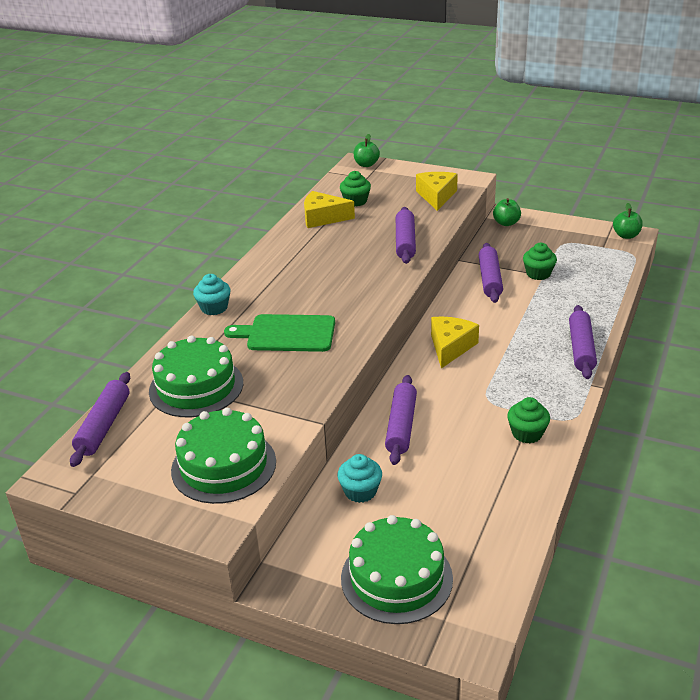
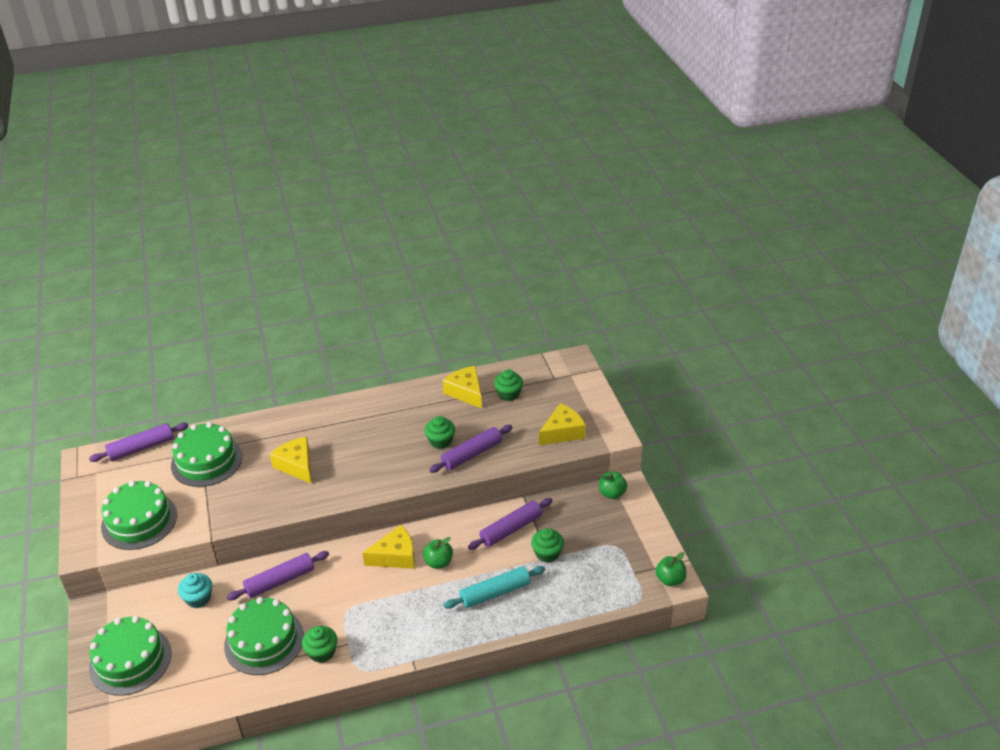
camera: 50 degrees right, 5 degrees up
(214, 308) = (299, 414): turquoise cupcake -> none
(287, 334) = (296, 465): green cutting board -> yellow cheese
(366, 164) = (575, 365): green apple -> green apple (438, 562)
(367, 250) = (440, 441): none -> green cupcake
(473, 466) = (264, 641): none -> green cake
(555, 313) = (495, 592): none -> turquoise rolling pin
(581, 349) = (457, 632): purple rolling pin -> none

